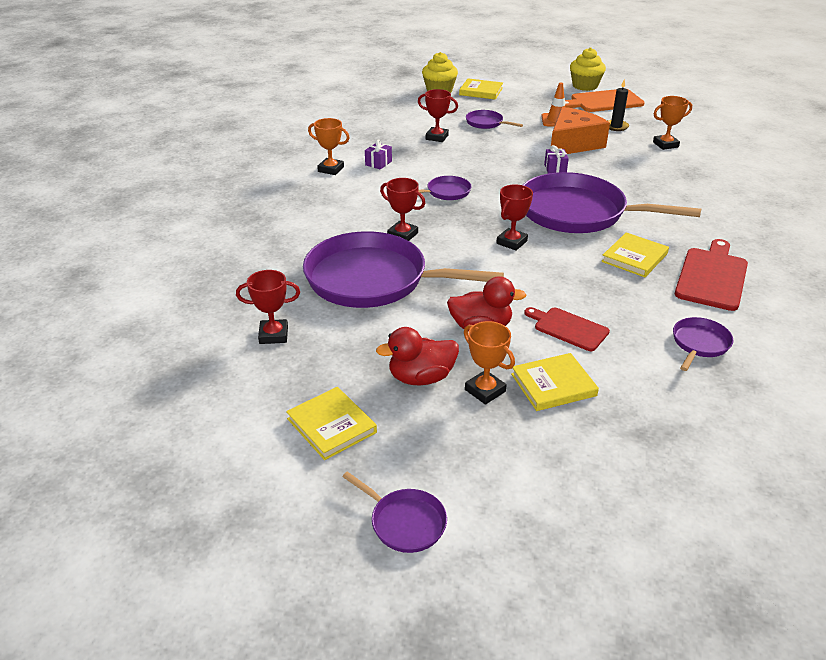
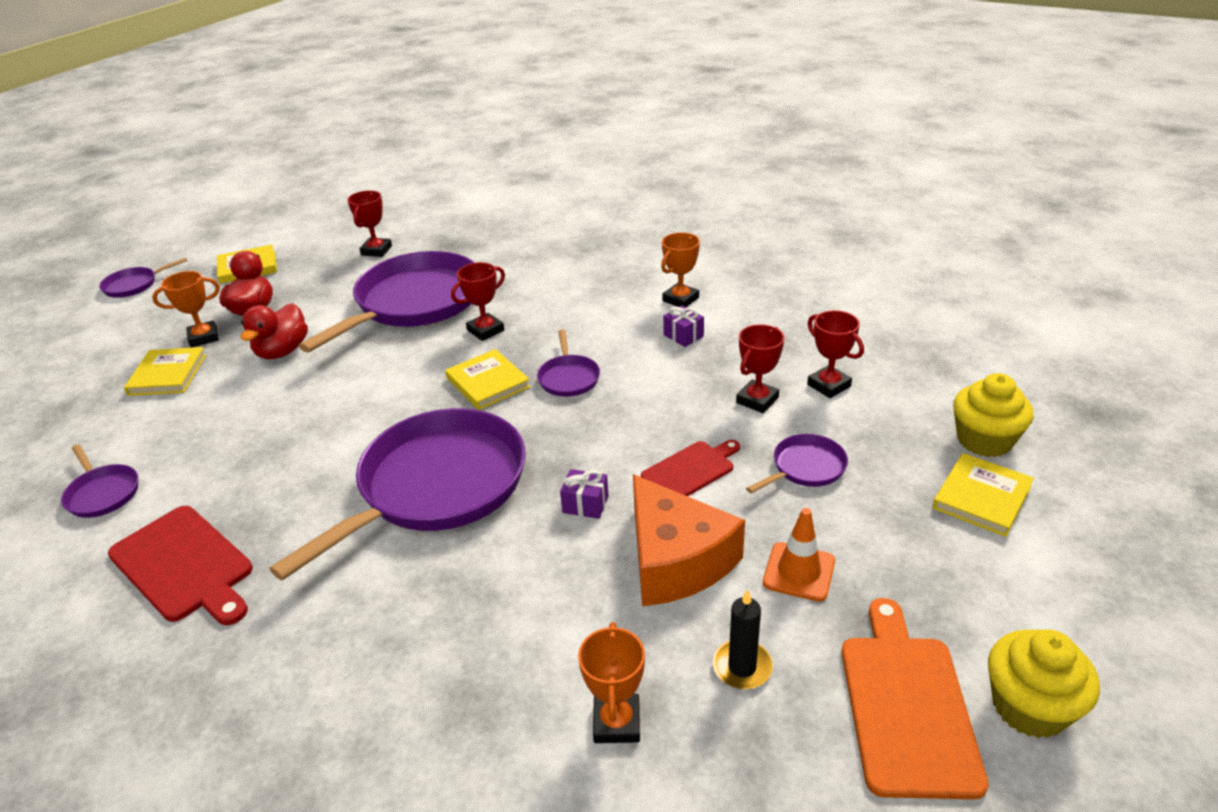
camera: 110 degrees right, 0 degrees up
(512, 242) = (409, 405): red trophy -> red trophy (828, 385)
(568, 328) = (225, 405): red cutting board -> red cutting board (690, 470)
(634, 257) = (289, 503): yellow book -> yellow book (488, 382)

